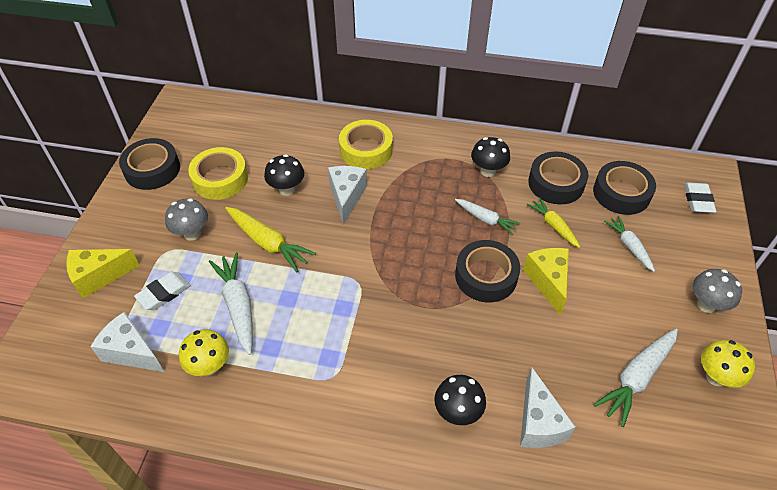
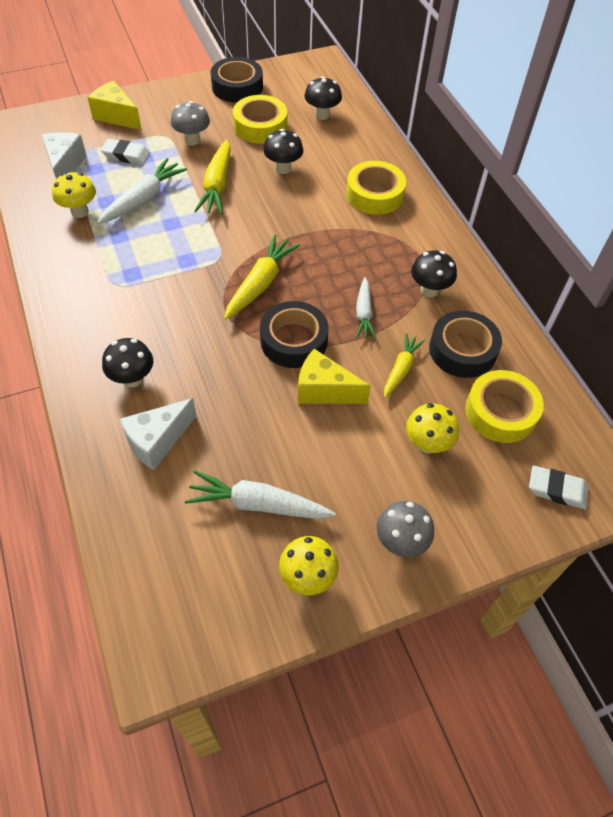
camera: 55 degrees right, 5 degrees up
(245, 134) = (322, 115): none -> black mushroom
(346, 197) = (307, 208): white cheese -> none
(409, 268) = (260, 284): none -> yellow carrot
(548, 281) = (324, 390): yellow cheese -> yellow cheese turned 120 degrees counterclockwise
(621, 193) = (500, 412): black tape -> yellow tape
(629, 246) = (427, 444): white carrot -> yellow mushroom
(698, 200) = (557, 490): white eraser -> white eraser turned 45 degrees clockwise

